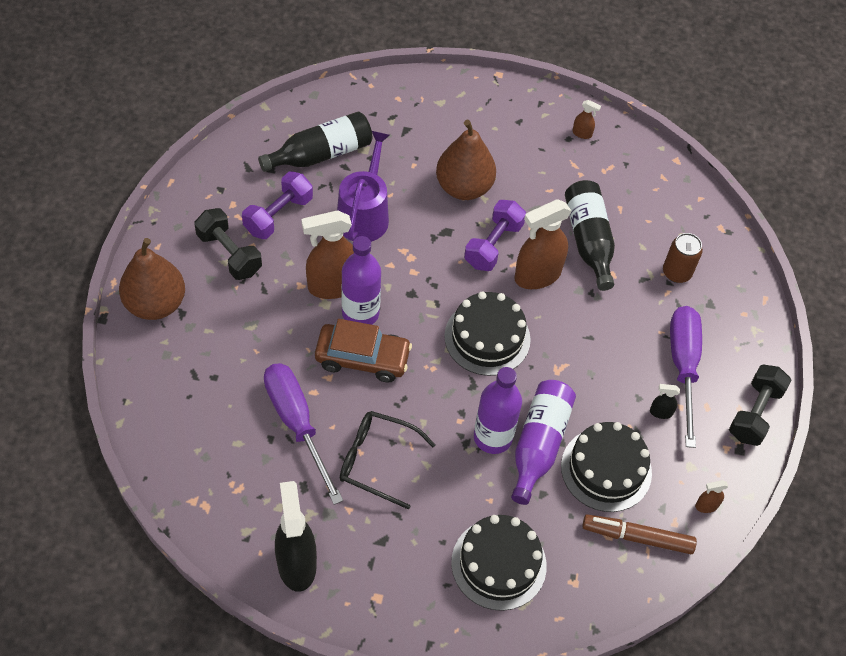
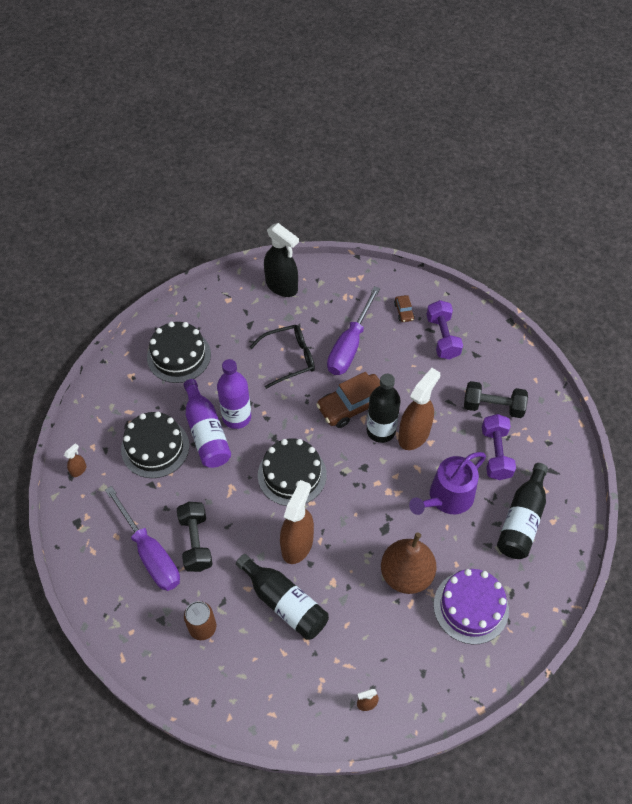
camera: 145 degrees right, 0 degrees up
(155, 304) = (495, 348): brown pear -> none
(196, 417) = (404, 312): none -> brown car
(297, 424) = (350, 345): purple screwdriver -> purple screwdriver turned 90 degrees clockwise
(360, 313) = (381, 431): purple bottle -> black bottle
(364, 214) = (447, 498): purple watering can -> purple watering can turned 75 degrees clockwise
(435, 131) = (471, 607): none -> purple cake
(493, 245) = (345, 544): purple dumbbell -> purple dumbbell (442, 337)
(637, 537) = (110, 422): brown marker -> none
(660, 412) = (145, 509): black spray bottle -> none
(754, 413) = (80, 556): black dumbbell -> black dumbbell (196, 542)

